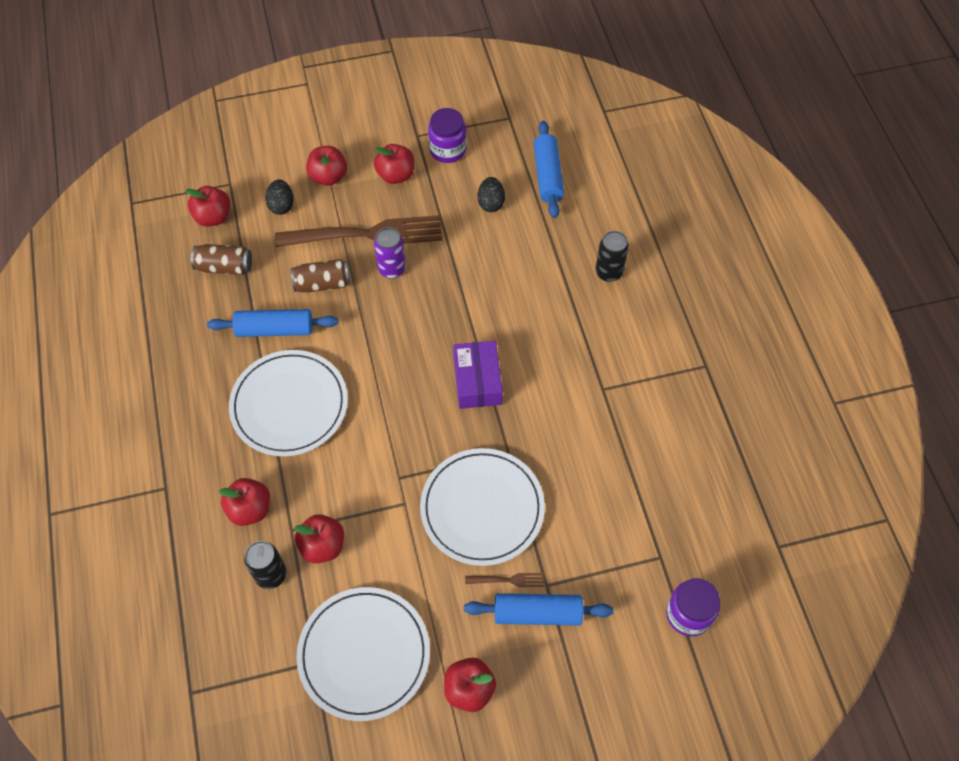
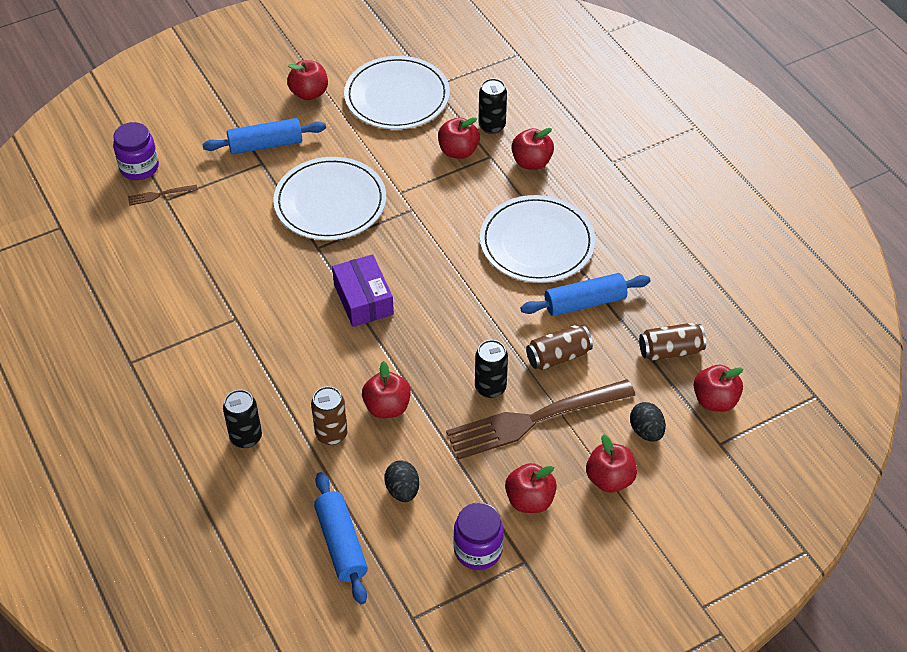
camera: 165 degrees right, 10 degrees down
(391, 269) = (490, 387): purple can -> black can
(484, 272) = (387, 407): none -> red apple
(508, 580) = (295, 160): brown fork -> brown fork (160, 195)
(536, 259) = (331, 434): none -> brown can

